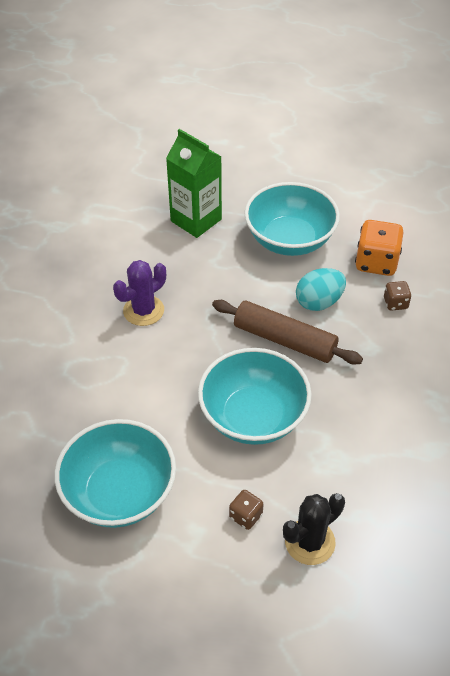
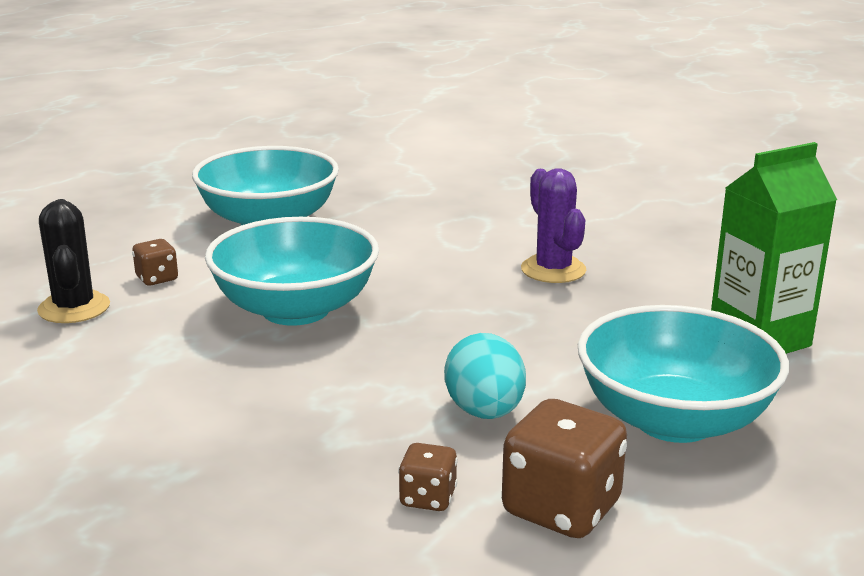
camera: 110 degrees right, 25 degrees down
(285, 340) = (418, 361): brown rolling pin -> none
(376, 262) = (561, 509): orange dice -> brown dice

